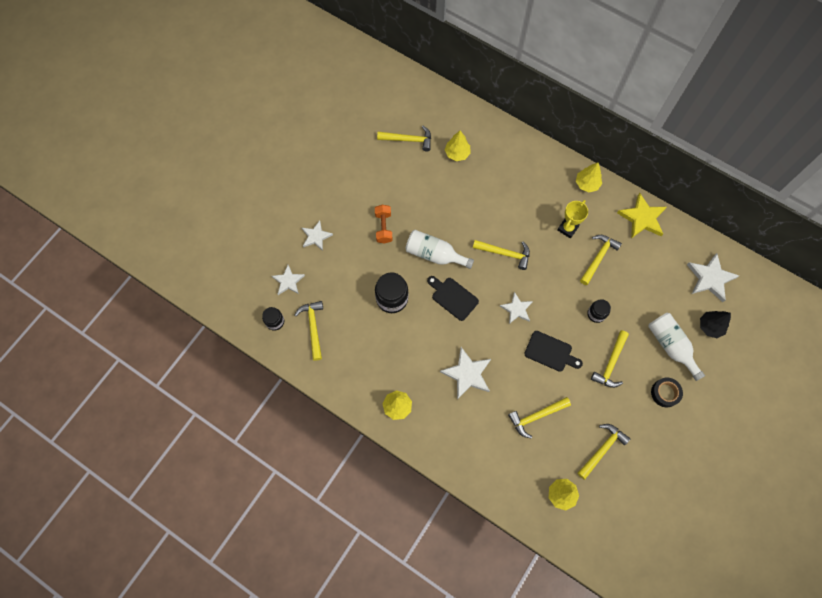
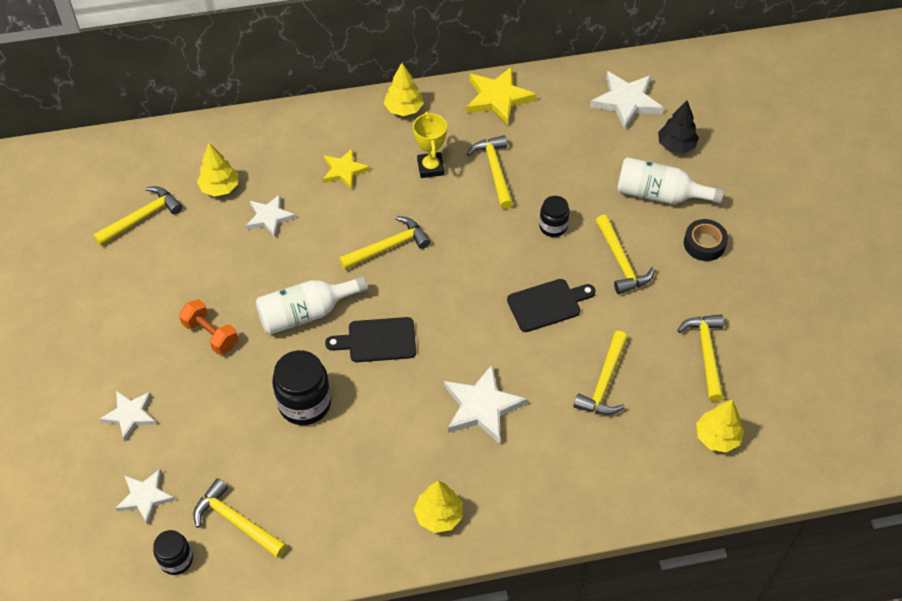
camera: 45 degrees left, 15 degrees down
(516, 309) = (463, 292): white star -> white star (269, 217)
(523, 194) = (344, 170): none -> yellow star

